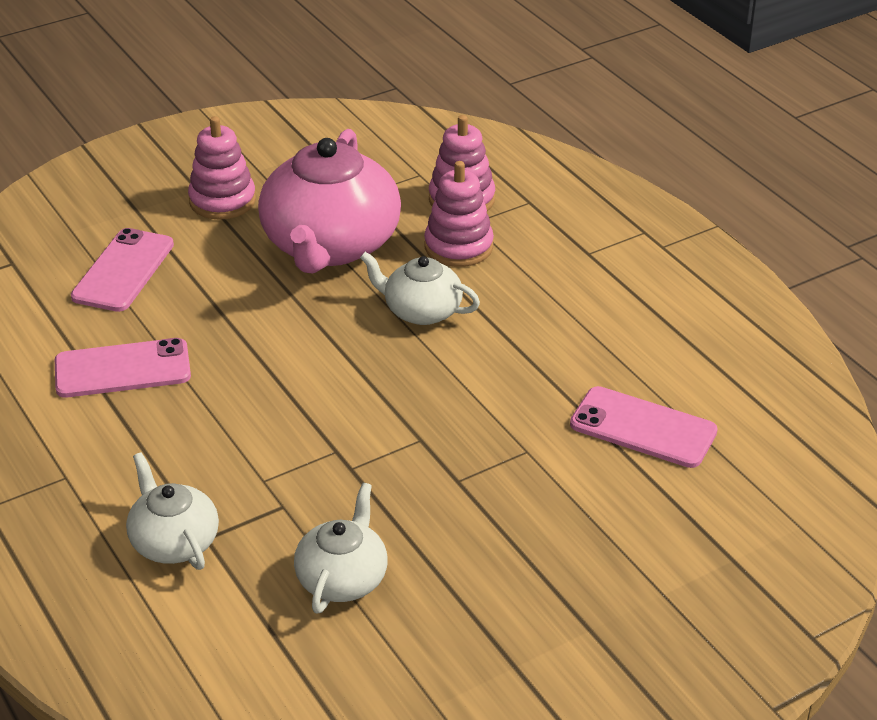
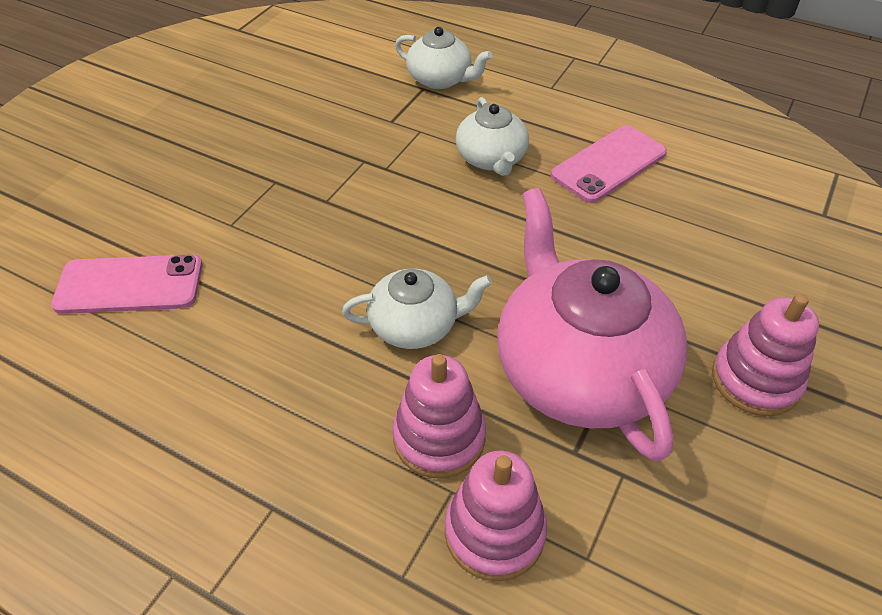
camera: 150 degrees right, 10 degrees up
(123, 271) = (727, 248): pink phone -> none
(342, 578) = (315, 97): white teapot -> white teapot (491, 159)

